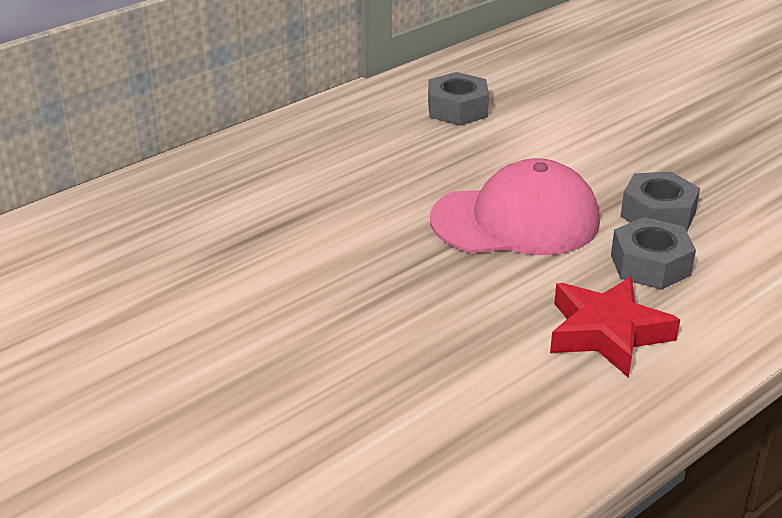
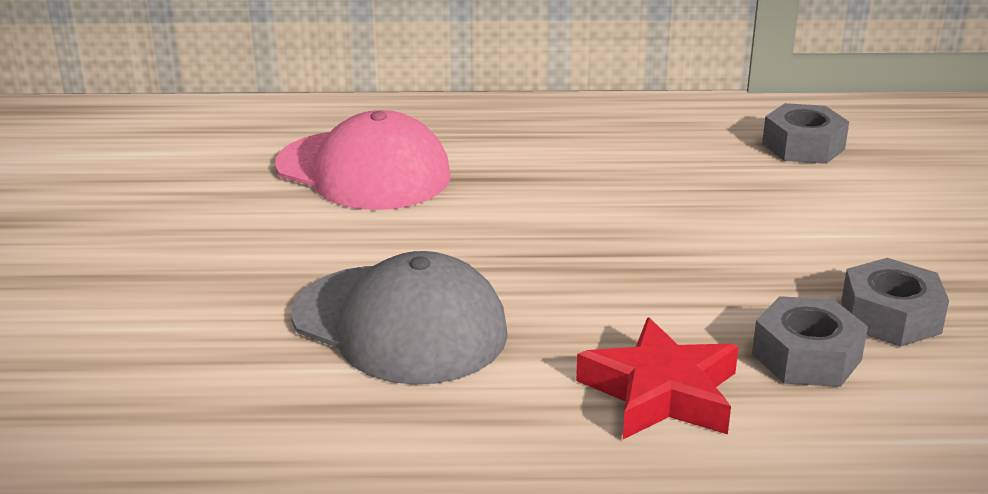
camera: 40 degrees right, 5 degrees down
(383, 374) = (400, 324): none -> grey cap
(515, 220) = (716, 259): pink cap -> pink cap (363, 171)

